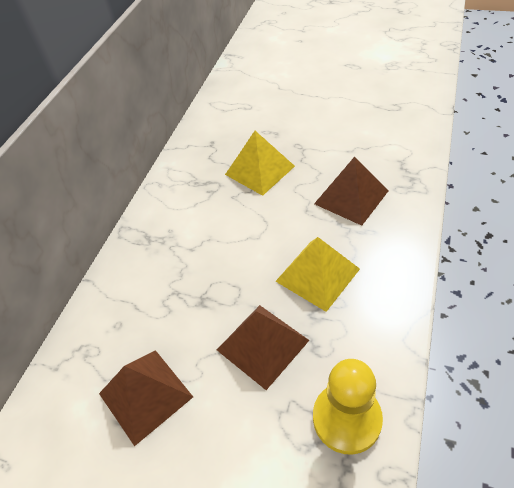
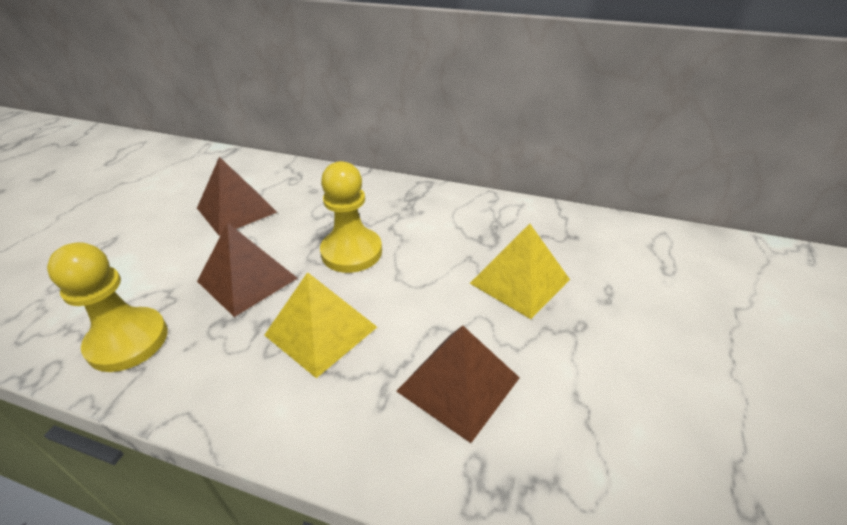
camera: 85 degrees right, 10 degrees down
(225, 271) = (351, 252): none -> yellow pawn

